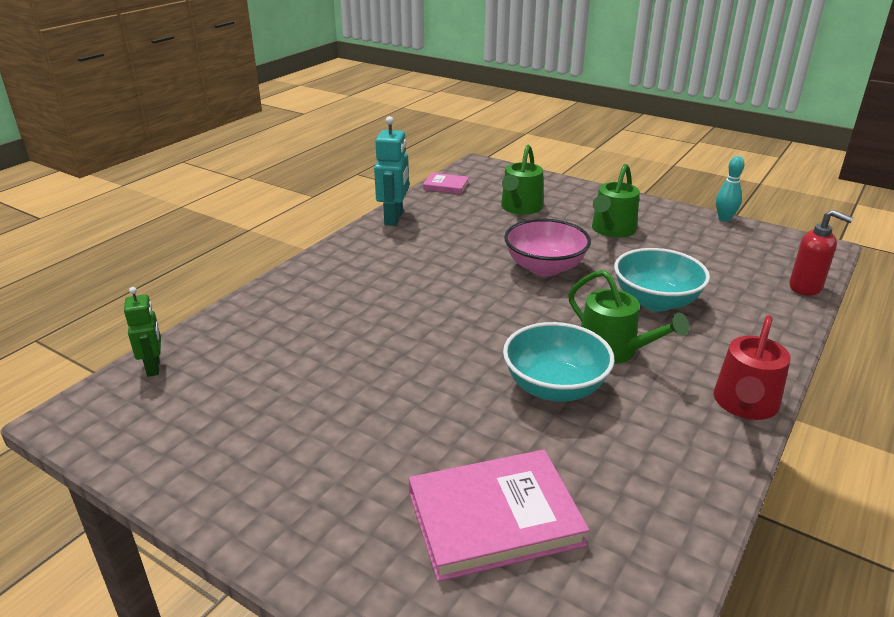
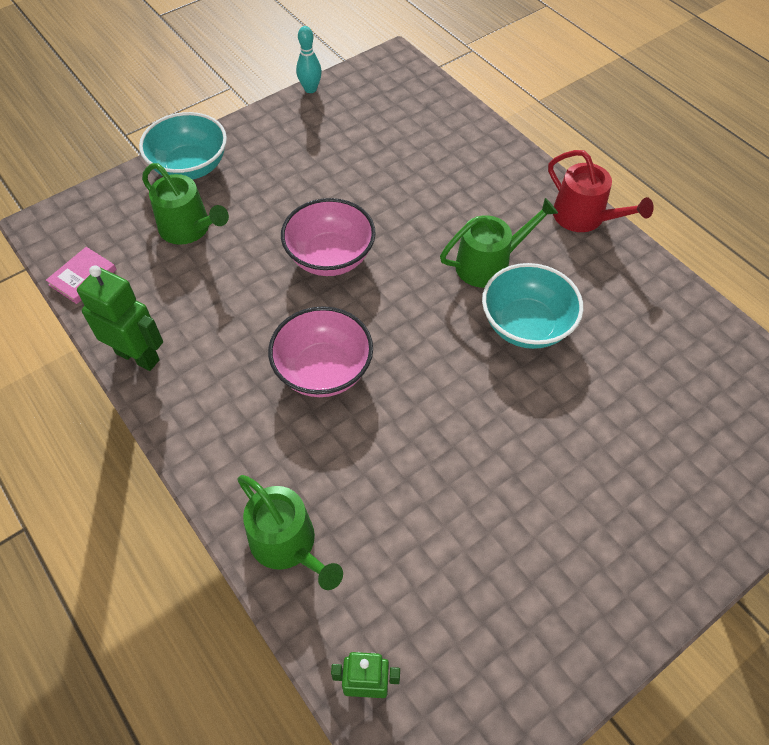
camera: 70 degrees left, 25 degrees up
(394, 218) = (138, 356): turquoise robot -> green robot
(427, 289) = (323, 370): none -> pink bowl
(494, 518) = (669, 423): pink book -> none
(612, 230) = (284, 175): green watering can -> green watering can (287, 544)
(655, 301) = (427, 203): turquoise bowl -> turquoise bowl (190, 167)
(806, 287) = (449, 102): red soap dispenser -> none

